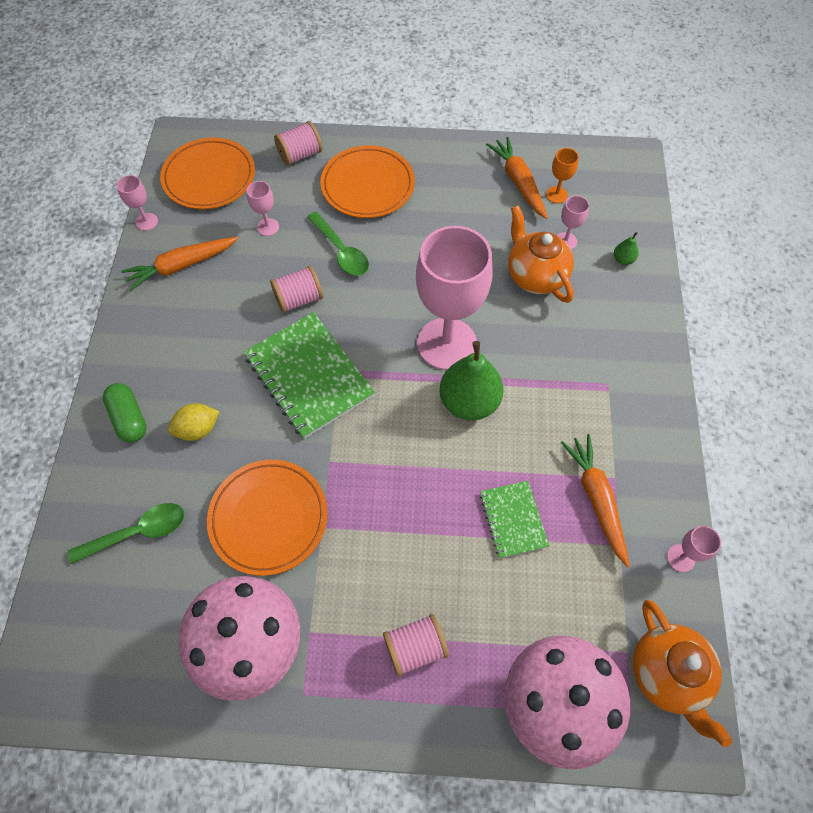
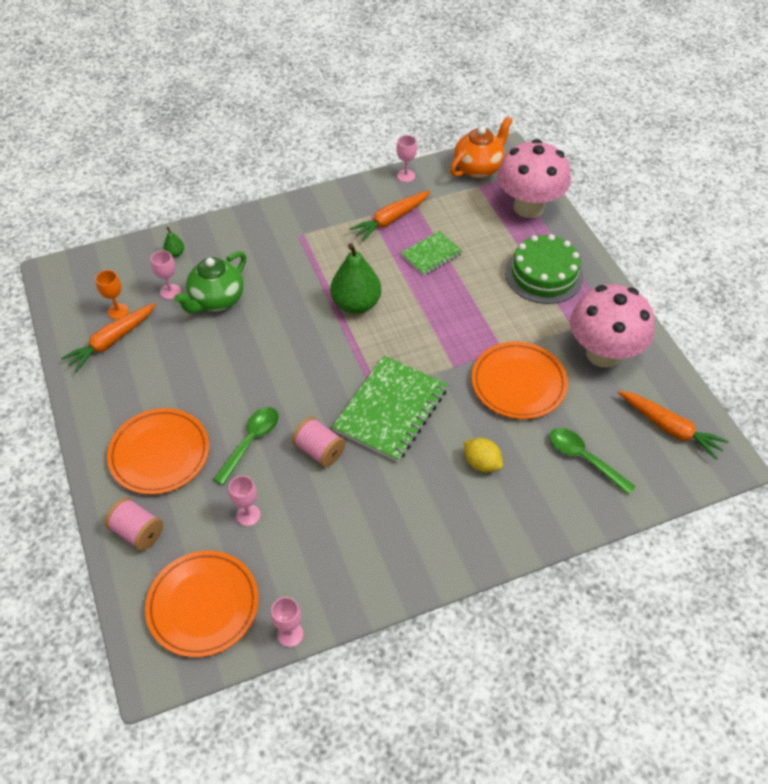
camera: 115 degrees left, 10 degrees down
(129, 418) = (503, 519): green capsule -> none
(181, 266) = (330, 567): orange carrot -> orange carrot (669, 428)
(415, 647) = (544, 274): pink spool -> green cake
(447, 344) = (312, 333): pink goblet -> none
(535, 276) = (216, 300): orange teapot -> green teapot

